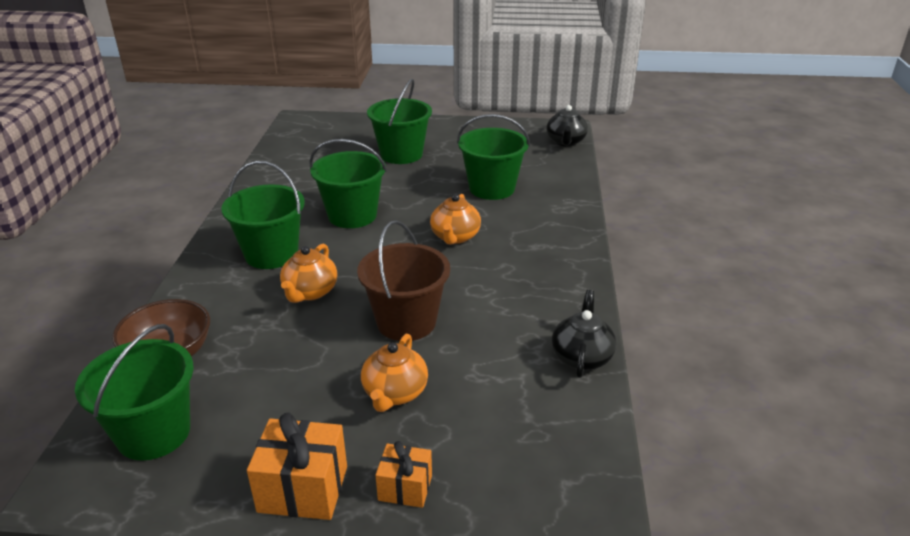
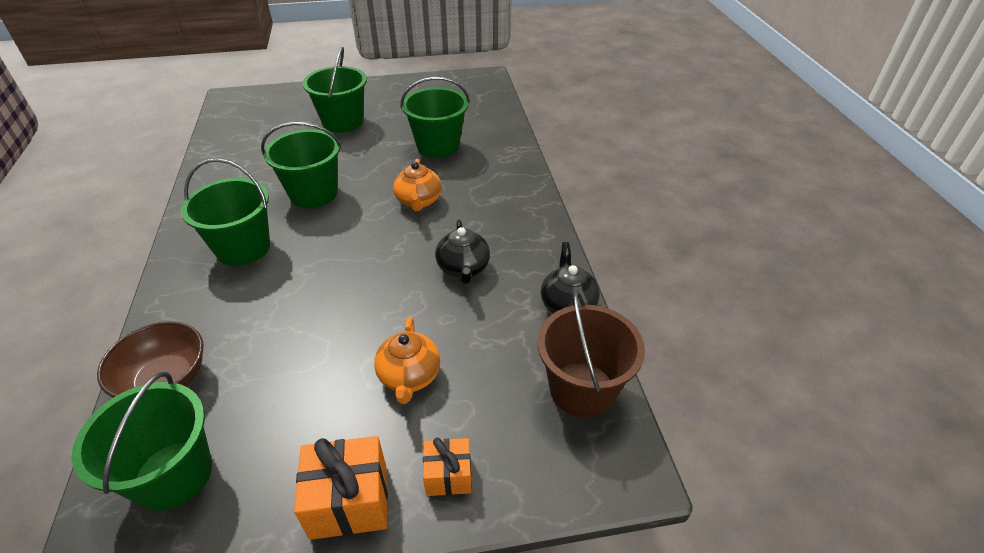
camera: 15 degrees left, 10 degrees up
(310, 292) = (295, 283): orange teapot -> none
(406, 322) = (398, 298): brown bucket -> brown bucket (582, 389)
(566, 142) = (490, 90): black teapot -> black teapot (463, 268)

